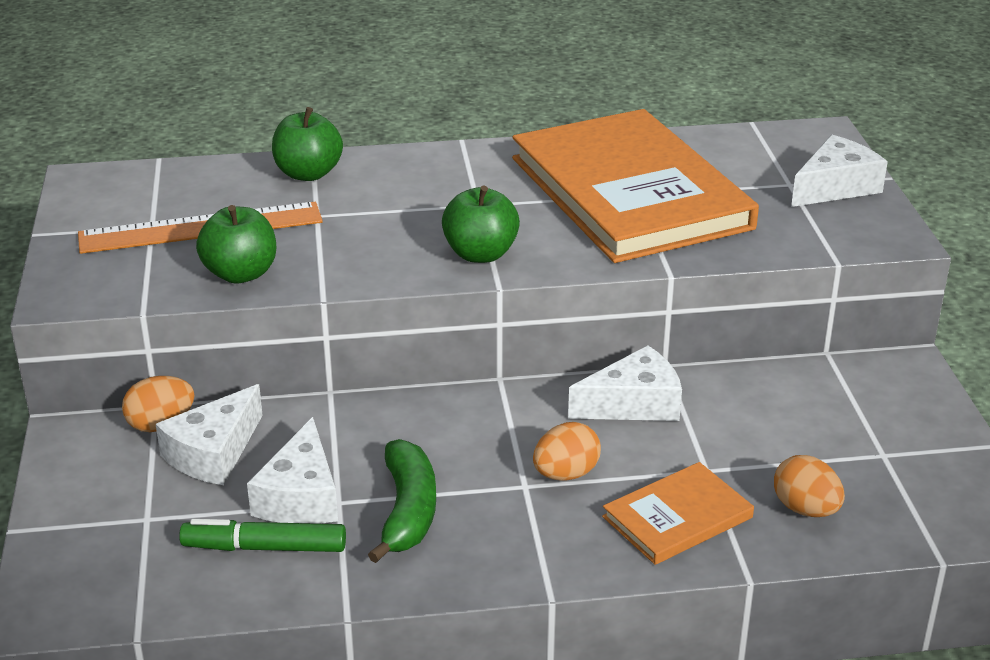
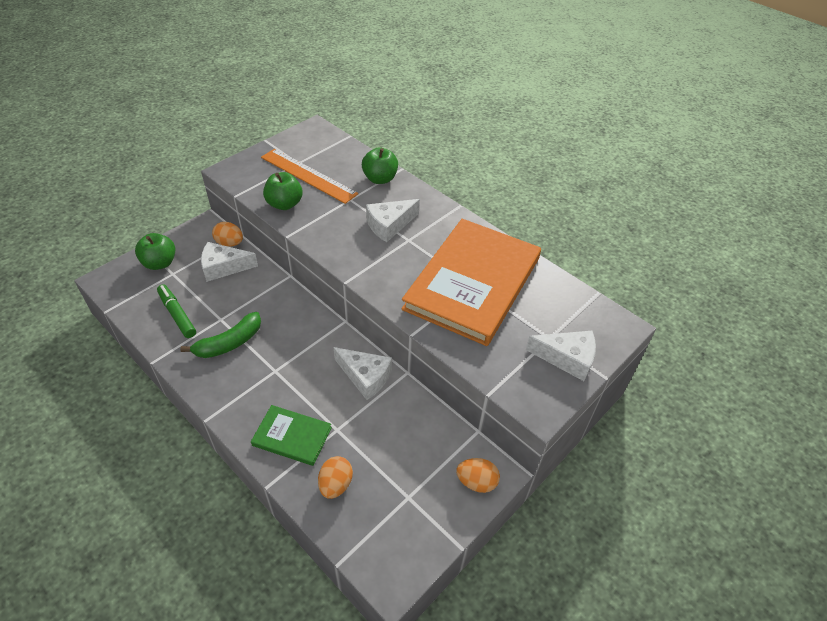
camera: 50 degrees right, 15 degrees up
(301, 496) = (215, 306): white cheese -> white cheese (389, 225)
(480, 254) = (366, 262): green apple -> green apple (160, 263)
(566, 474) = (293, 380): orange egg -> orange egg (476, 482)
(677, 517) = (292, 436): orange book -> green book

